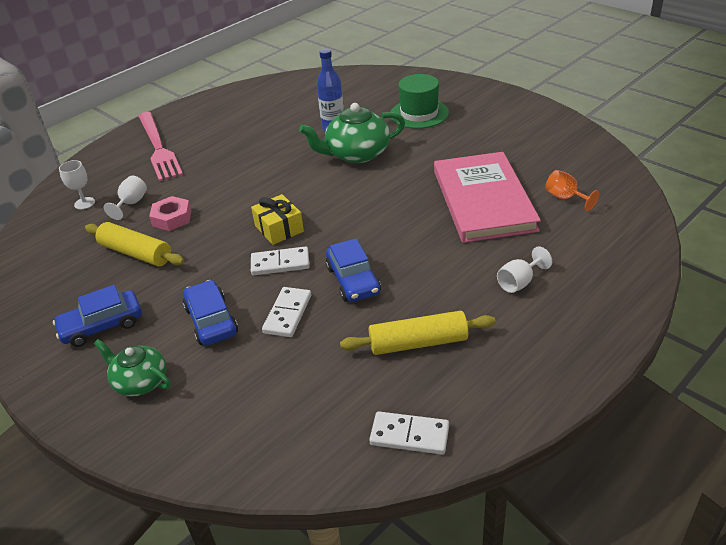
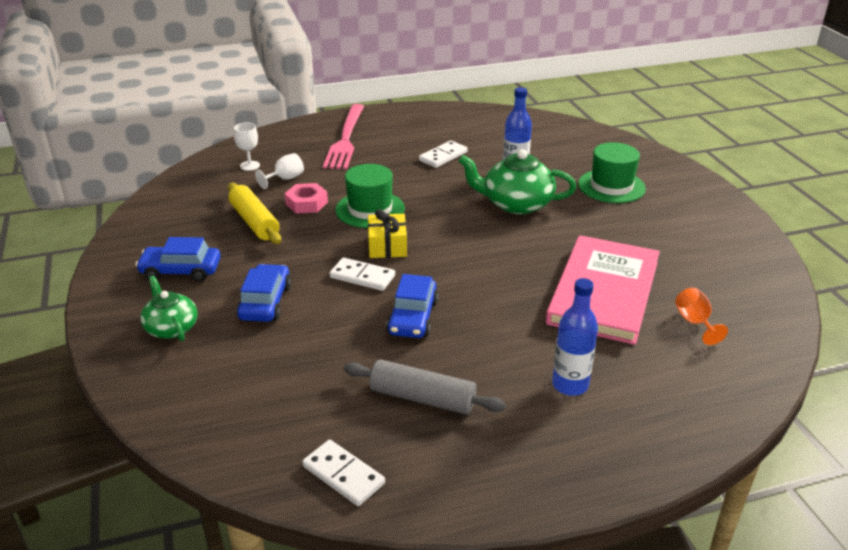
camera: 25 degrees right, 5 degrees down
(236, 203) = (370, 209): none -> green hat
(288, 314) = (331, 323): white domino -> white domino (443, 156)
(418, 343) = (423, 398): yellow rolling pin -> grey rolling pin
(519, 282) = (570, 385): white goblet -> blue bottle

